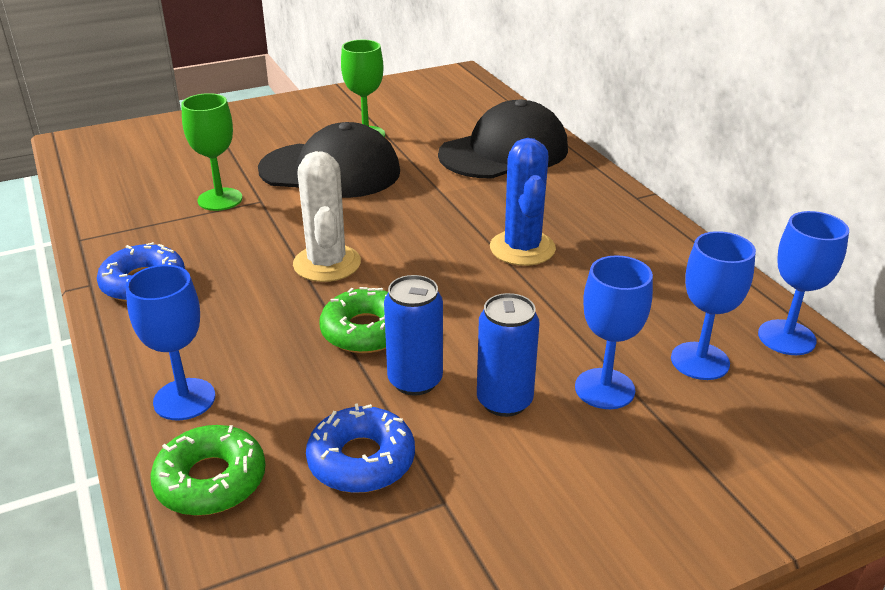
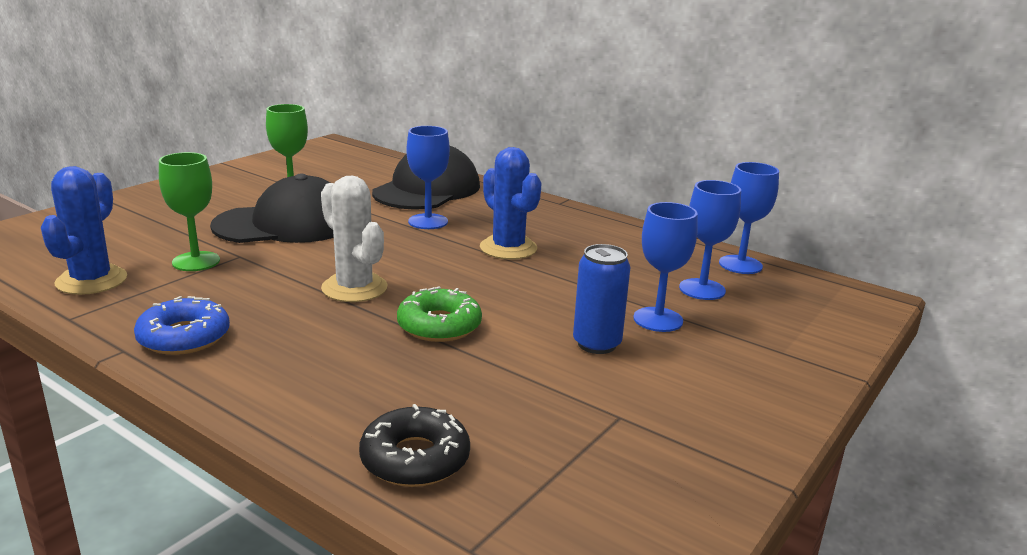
camera: 30 degrees left, 10 degrees down
(125, 202) = (91, 281): none -> blue cactus
(184, 399) = (325, 410): blue goblet -> blue goblet (428, 221)
(211, 480) = (415, 459): green donut -> black donut
(361, 460) = (528, 409): blue donut -> none
(415, 381) = (515, 348): blue can -> none

